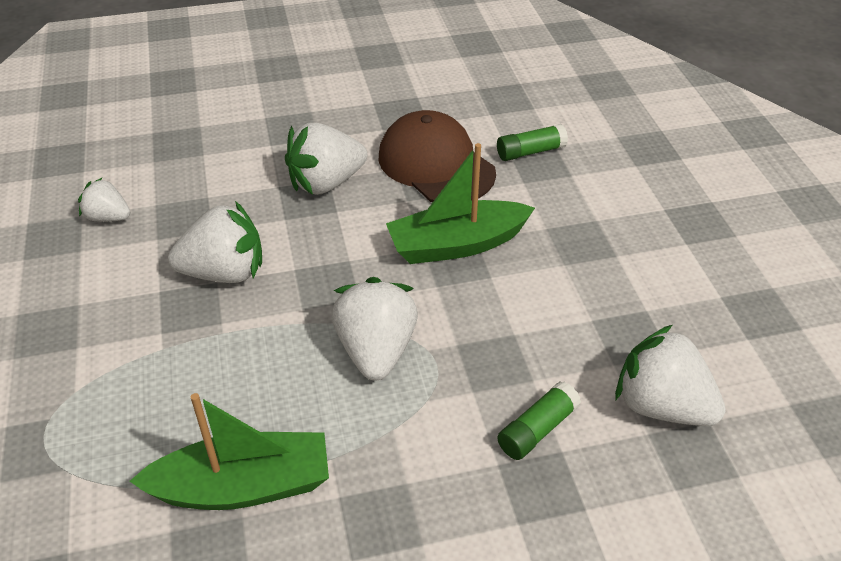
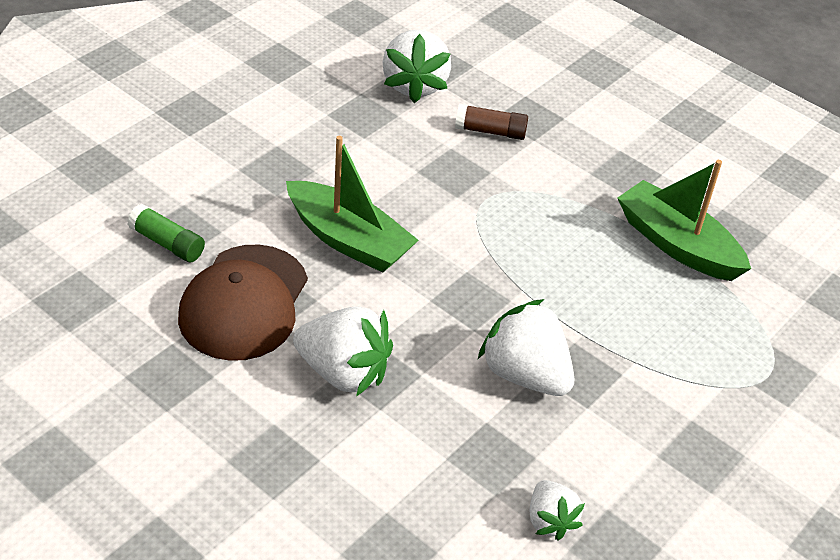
camera: 130 degrees left, 0 degrees up
(376, 351) = (507, 235): white strawberry -> none
(537, 429) = (490, 131): green glue stick -> brown glue stick

